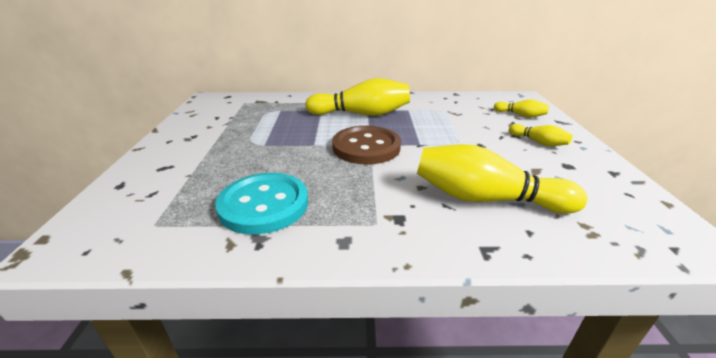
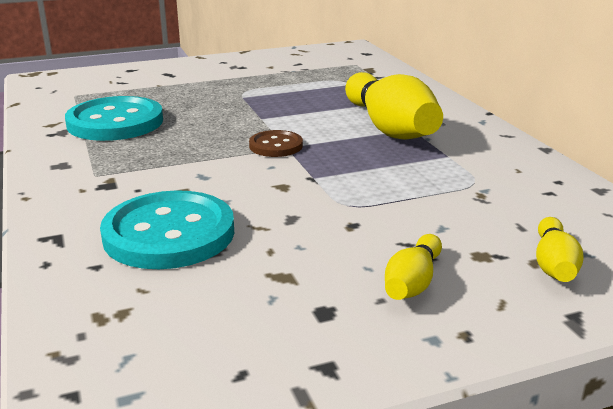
camera: 70 degrees right, 5 degrees down
(366, 147) = (276, 146): brown button -> brown button, size x0.53
(486, 199) = (169, 234): yellow bowling pin -> turquoise button

